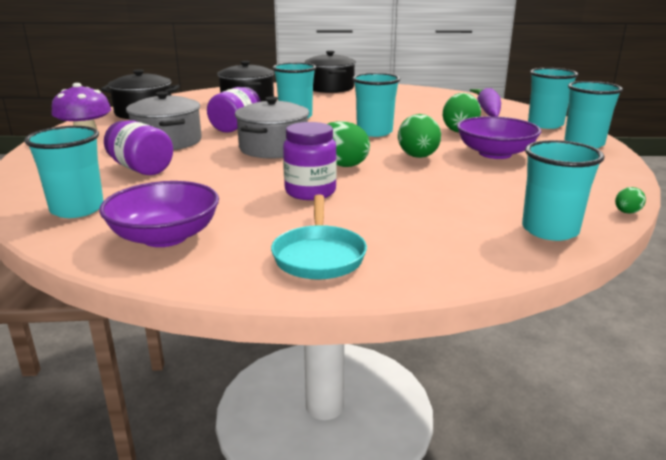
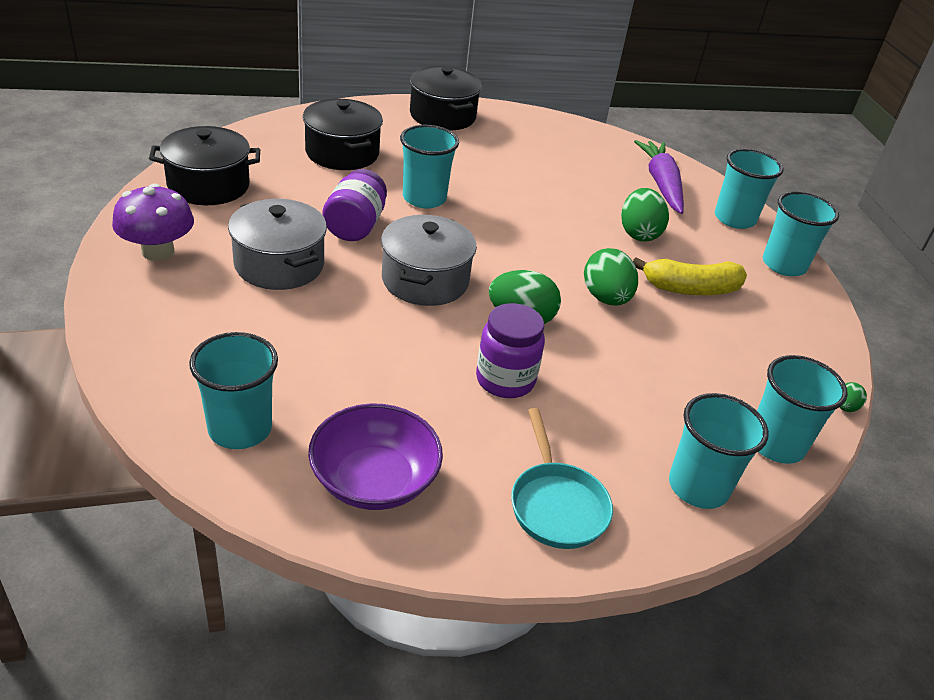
camera: 15 degrees left, 15 degrees up
(141, 169) = (275, 334): purple jar -> none
(374, 132) = (537, 238): turquoise cup -> turquoise cup (698, 487)
(495, 153) = (691, 289): purple bowl -> yellow banana

